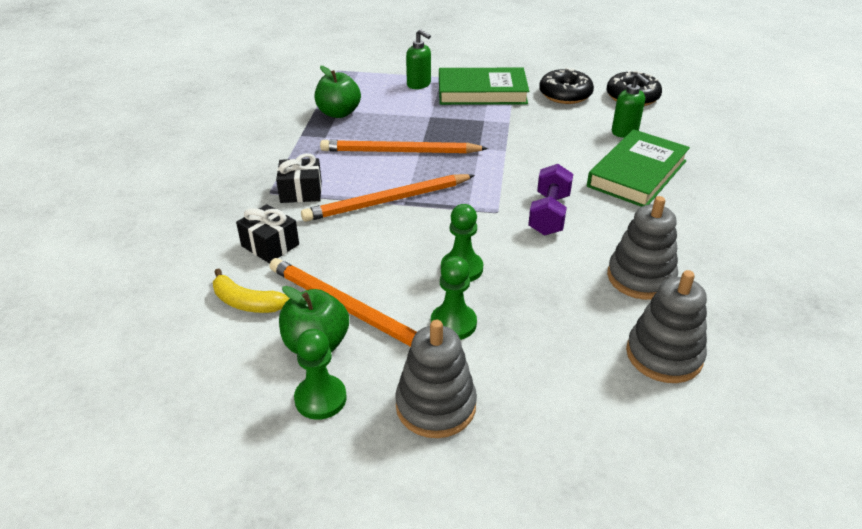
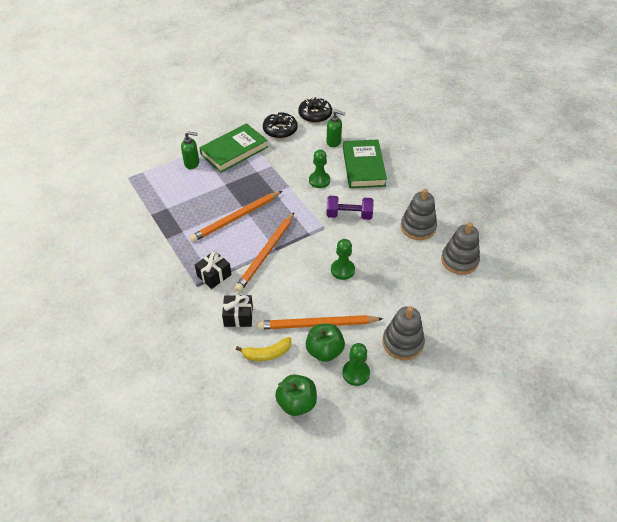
camera: 40 degrees left, 10 degrees up
(338, 113) = (169, 210): green apple -> green apple (296, 403)
(453, 323) = (369, 300): green pawn -> green pawn (319, 180)
(549, 214) = (349, 215): purple dumbbell -> purple dumbbell turned 60 degrees counterclockwise

